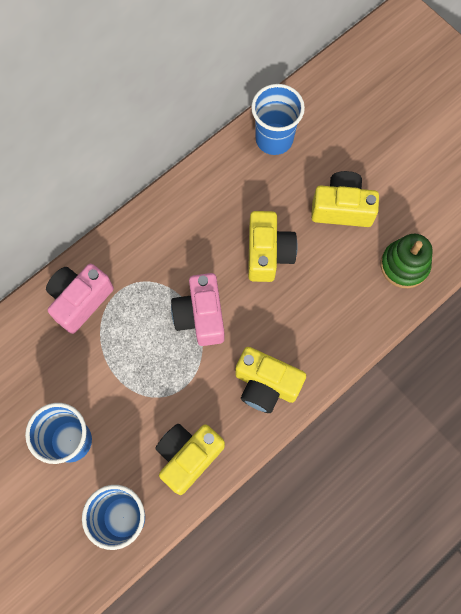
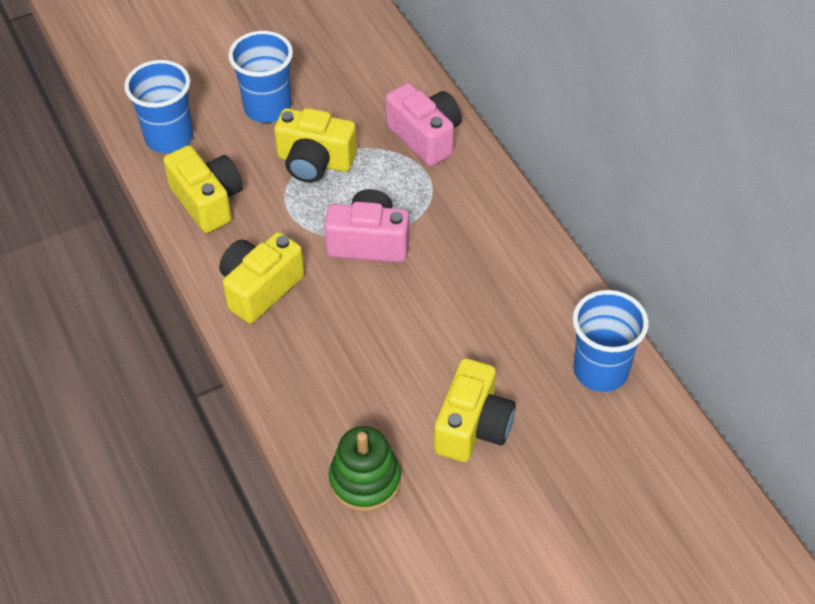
camera: 105 degrees right, 20 degrees down
(268, 253) = (430, 327): yellow camera -> yellow camera (315, 162)

